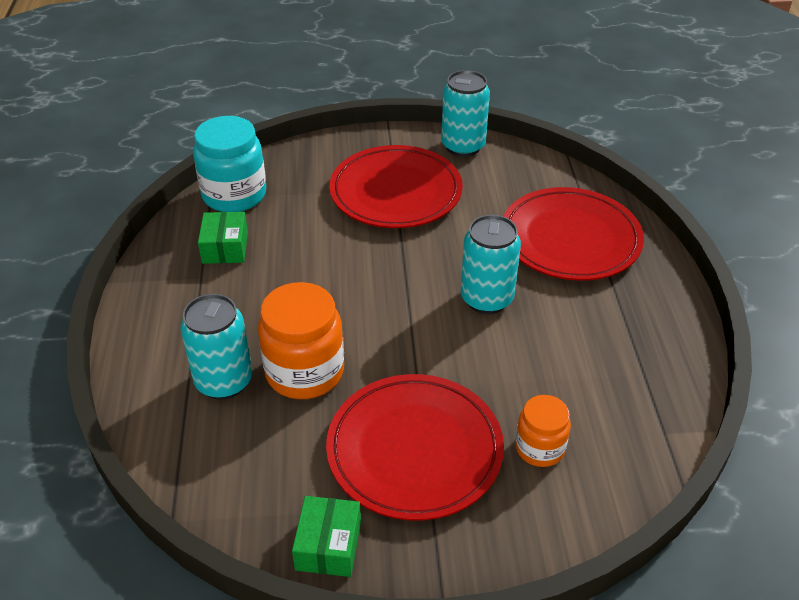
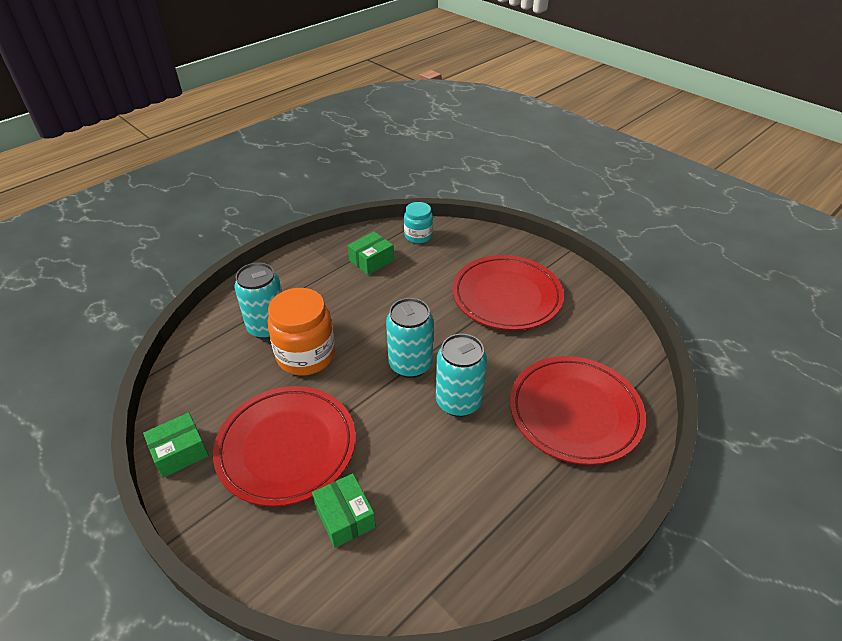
camera: 50 degrees right, 0 degrees up
(234, 195) = (418, 236): turquoise jar -> turquoise jar, size x0.59
(463, 146) = (595, 298): turquoise can -> turquoise can (410, 364)
(539, 448) = (345, 517): orange jar -> green box

